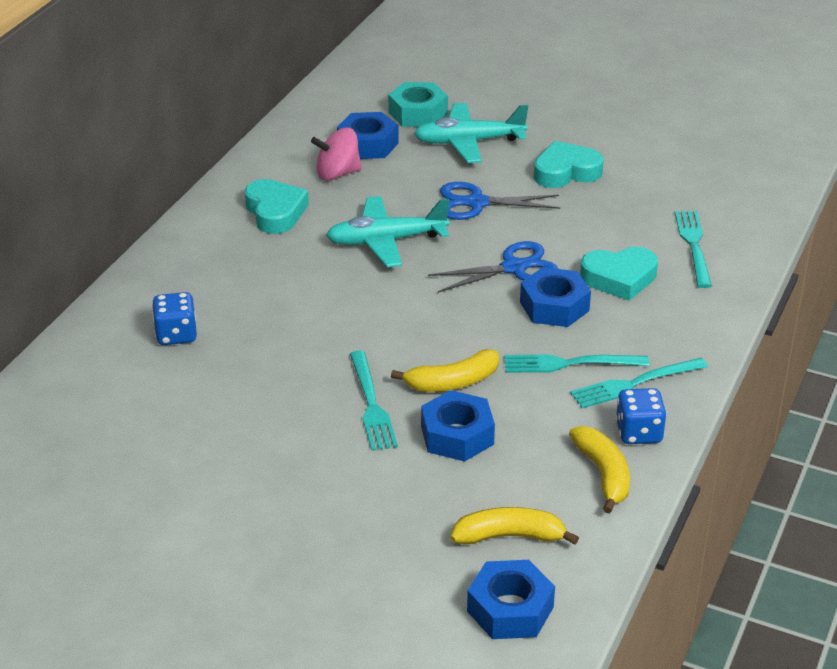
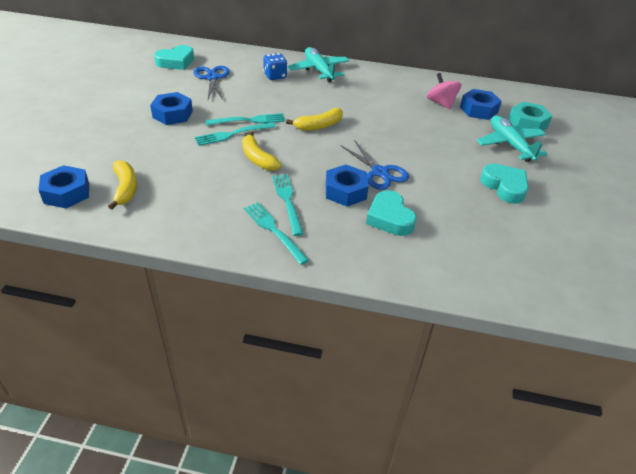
camera: 75 degrees right, 5 degrees up
(275, 212) = (391, 89): turquoise heart -> turquoise heart (176, 62)
(386, 241) = (383, 125): turquoise plane -> turquoise plane (319, 70)
(457, 435) = (211, 164): blue nut -> blue nut (172, 114)
(476, 203) = (442, 153): blue scissors -> blue scissors (212, 78)
(603, 474) = (180, 221): yellow banana -> yellow banana (318, 126)
(638, 433) = (223, 234): blue dice -> none
(693, 245) = (450, 253): turquoise fork -> turquoise fork (249, 120)

